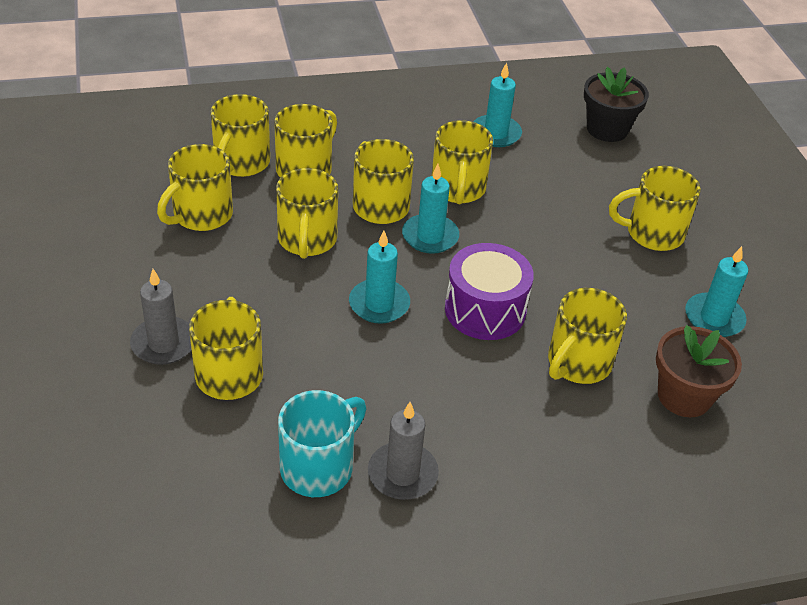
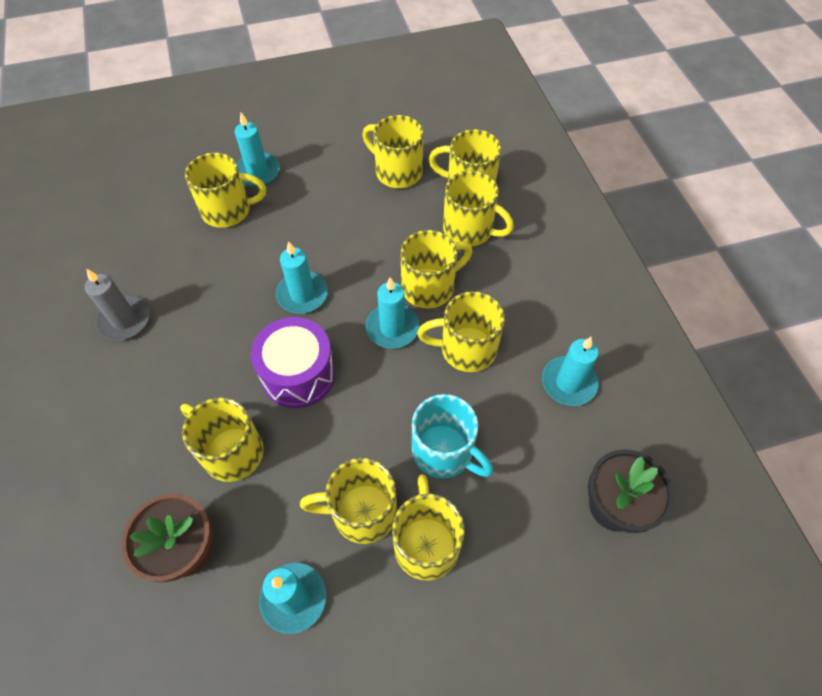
camera: 90 degrees right, 15 degrees up
(163, 343) = (258, 172): grey candle -> turquoise candle
(307, 240) = (375, 240): yellow mug -> yellow mug (361, 512)
(319, 467) = (137, 269): turquoise mug -> turquoise mug (444, 452)

